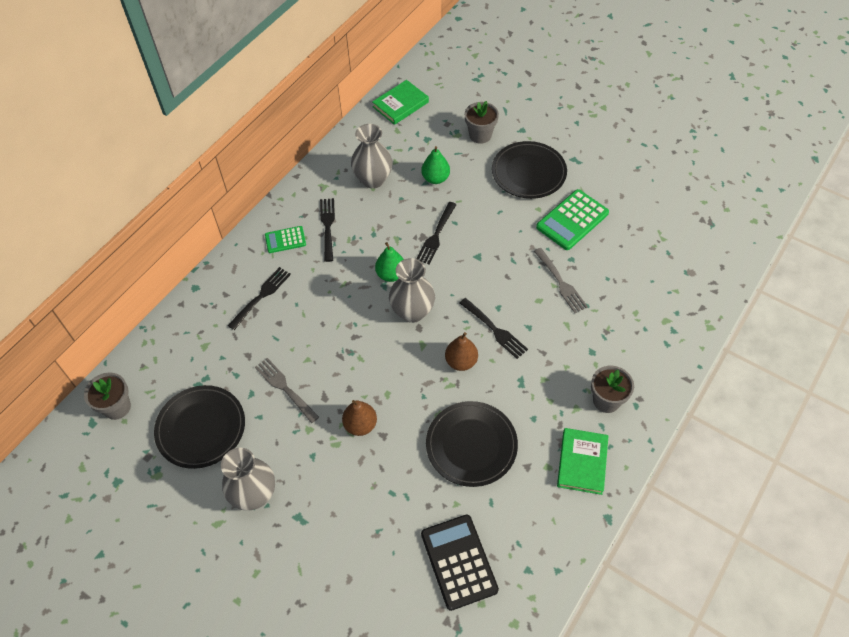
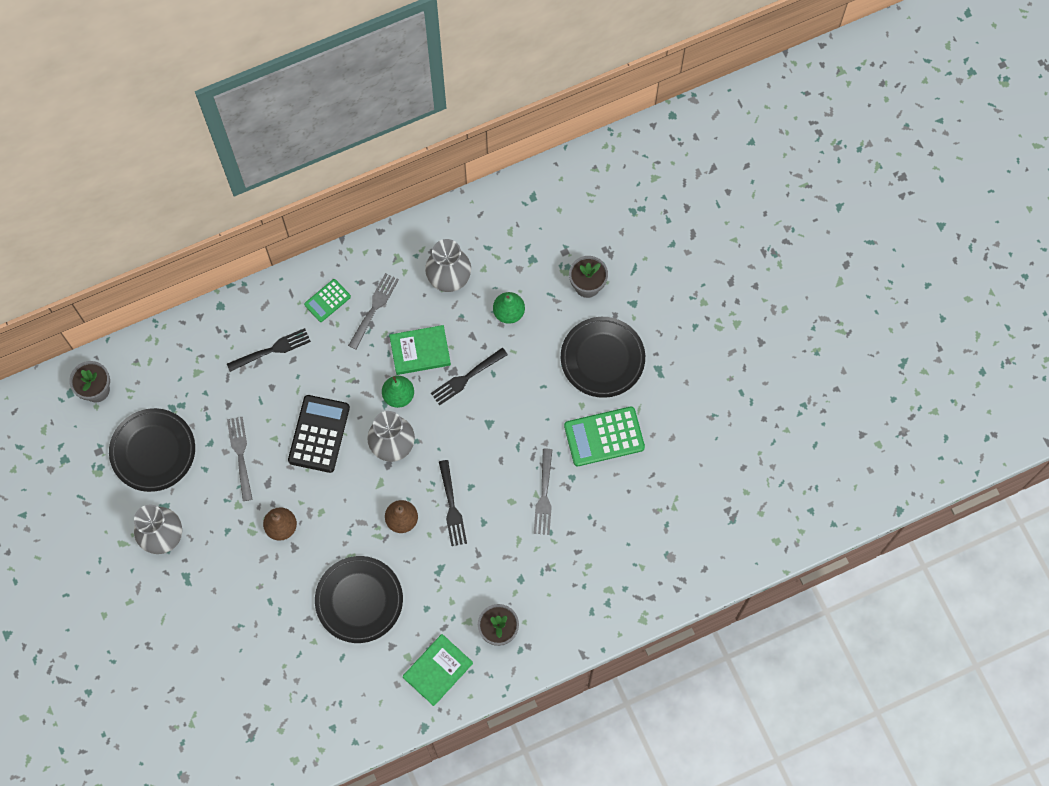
camera: 30 degrees right, 15 degrees up
(285, 240) = (327, 300): green calculator -> green calculator turned 60 degrees counterclockwise
(328, 227) = (374, 309): black fork -> grey fork
(400, 104) = (534, 200): green book -> green book (420, 351)
(459, 562) = (285, 688): black calculator -> black calculator (319, 434)

